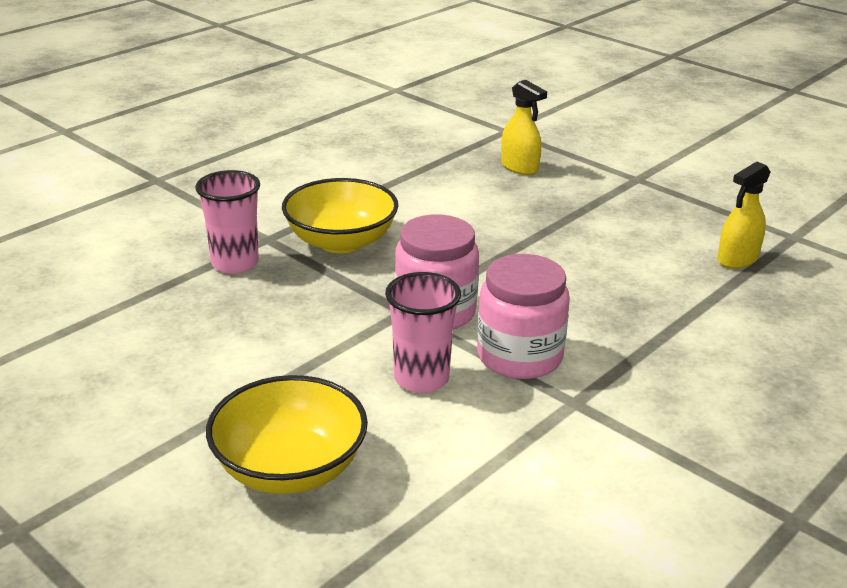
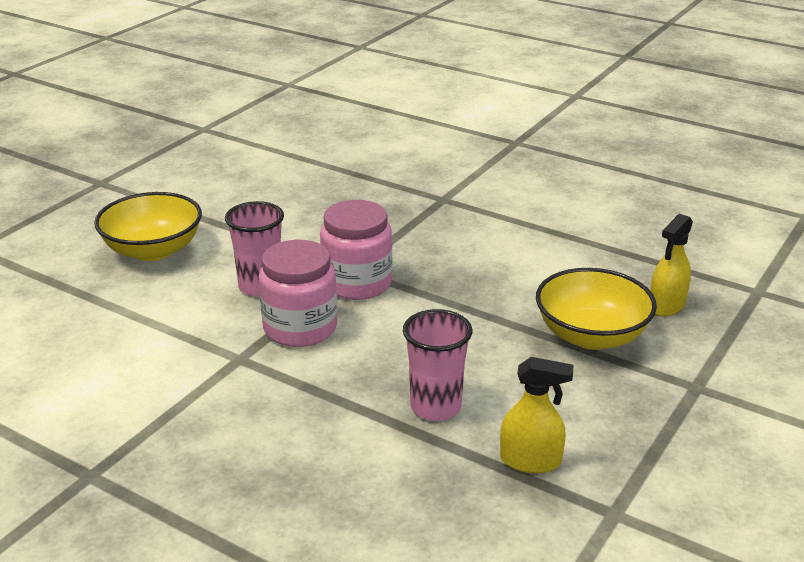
camera: 80 degrees right, 0 degrees up
(235, 263) = (399, 193): pink cup -> pink cup (435, 407)
(341, 242) = (454, 229): yellow bowl -> yellow bowl (591, 335)
(737, 259) = (530, 461): yellow spray bottle -> yellow spray bottle turned 150 degrees clockwise

